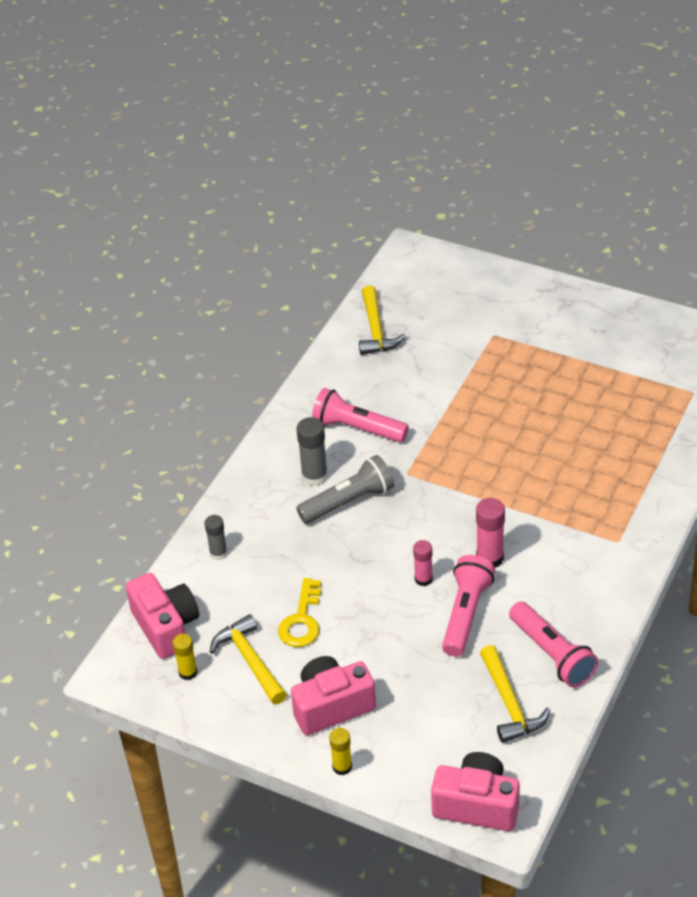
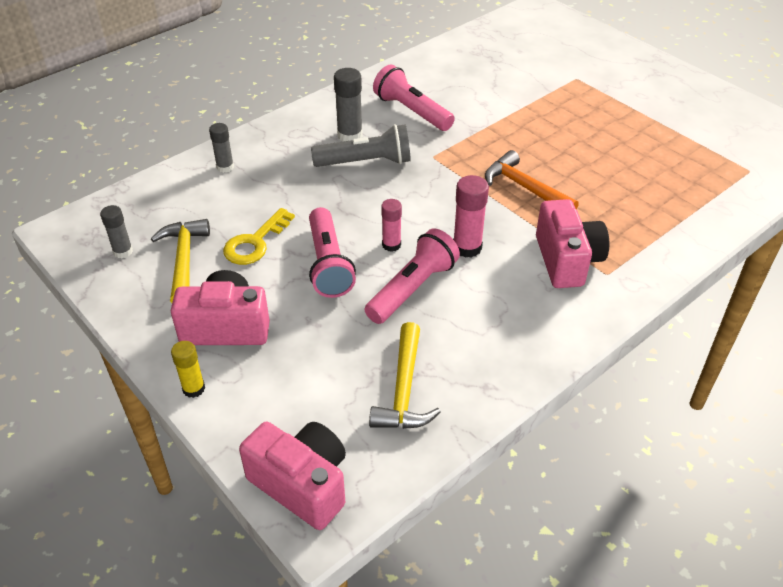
camera: 20 degrees right, 0 degrees up
(166, 626) = (136, 208): pink camera -> pink camera (567, 260)
(188, 672) = (123, 251): yellow glue stick -> grey glue stick
(376, 330) = (475, 49): yellow hammer -> none
(508, 479) = (525, 188): none -> orange hammer
(552, 654) = (478, 357): pink flashlight -> pink flashlight (328, 264)

